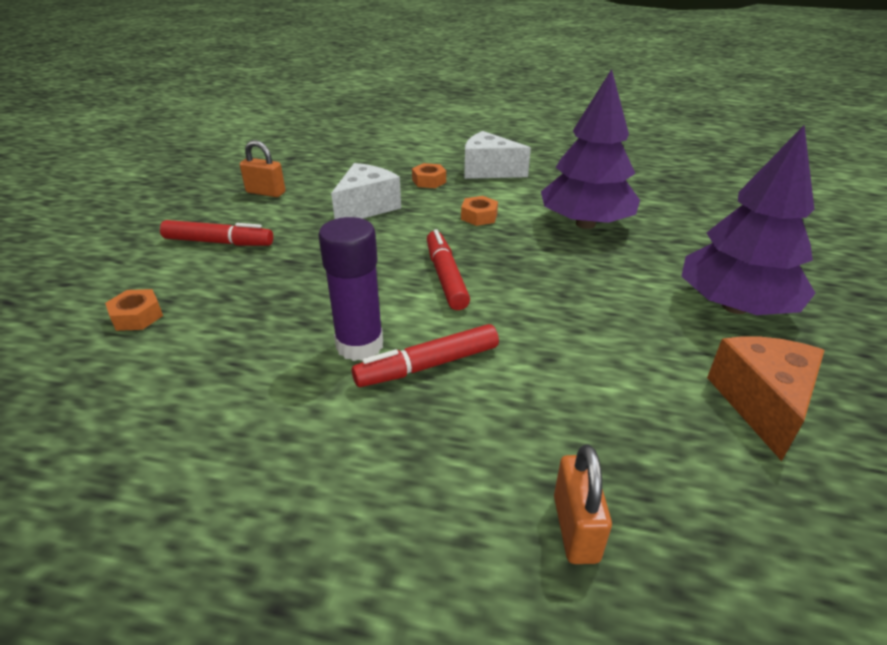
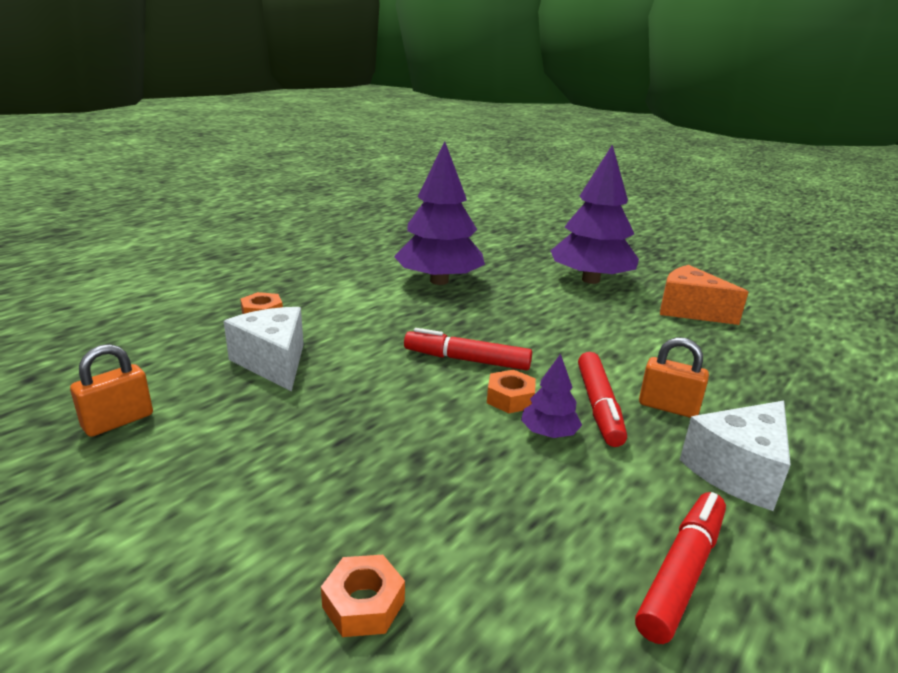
camera: 65 degrees left, 10 degrees down
(219, 242) = (223, 490): red marker -> red marker (681, 572)
(359, 345) = (549, 433): purple glue stick -> purple tree
(479, 216) = (373, 314): orange nut -> orange nut (510, 398)
(488, 171) = (286, 283): white cheese -> white cheese (738, 471)
(575, 528) = (788, 402): orange padlock -> orange padlock (668, 407)

